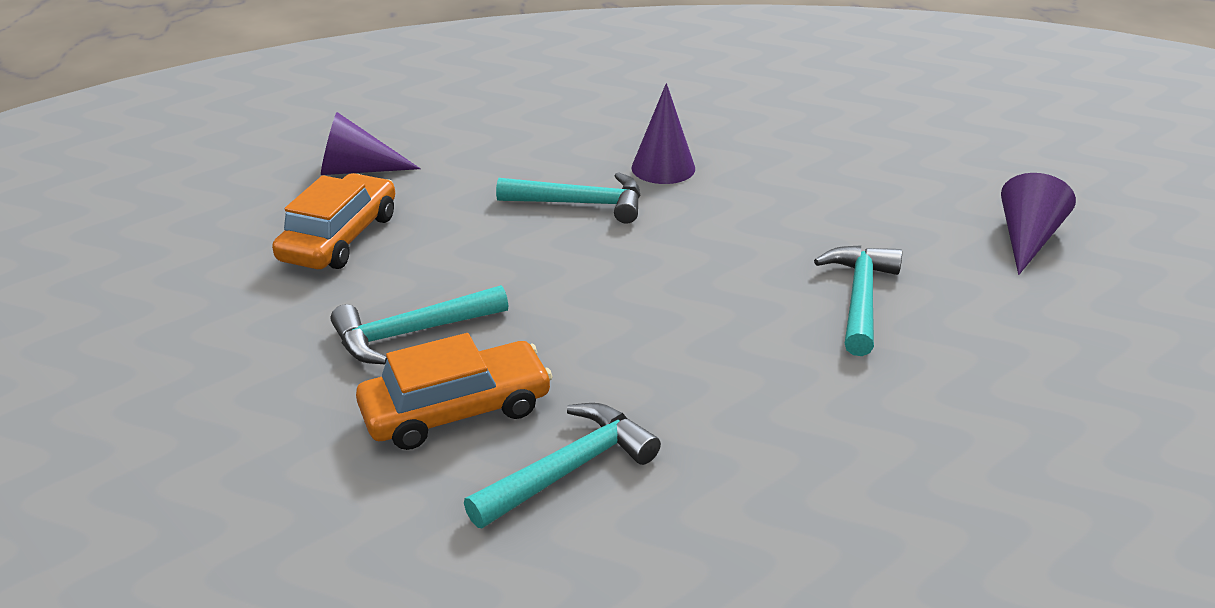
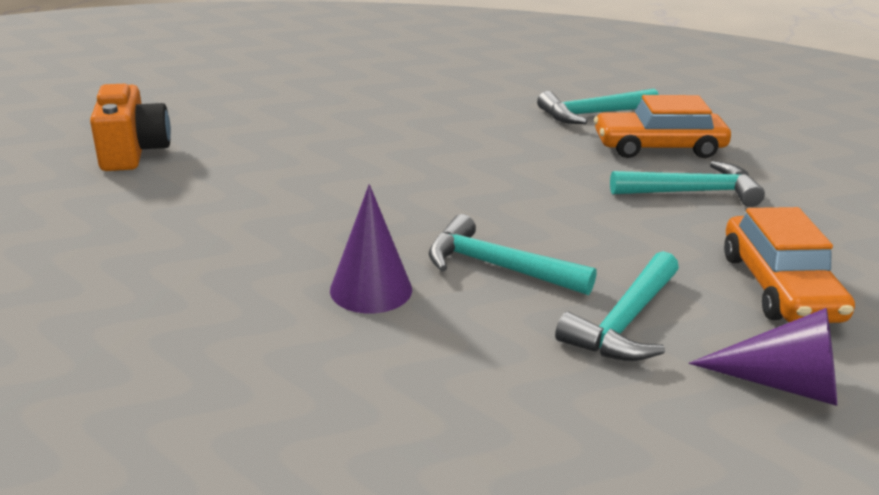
camera: 160 degrees left, 5 degrees down
(340, 238) = (779, 287): orange car -> orange car turned 45 degrees counterclockwise
(860, 298) = (325, 146): turquoise hammer -> turquoise hammer (624, 322)
(1027, 239) = (133, 153): purple cone -> orange camera

